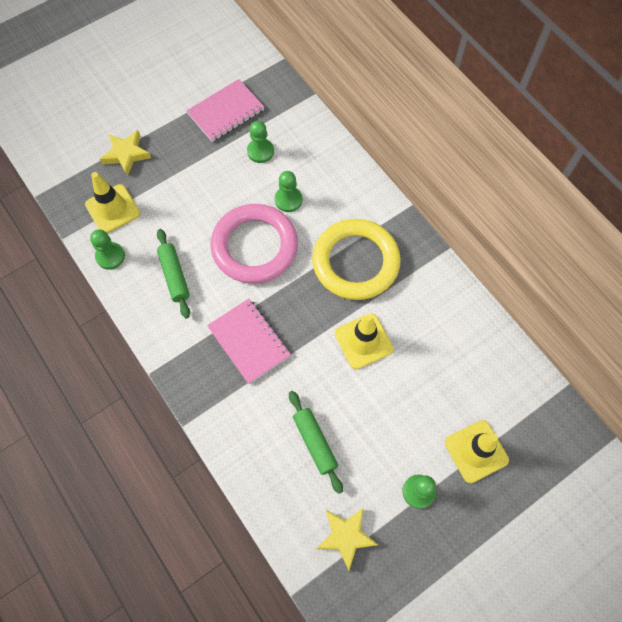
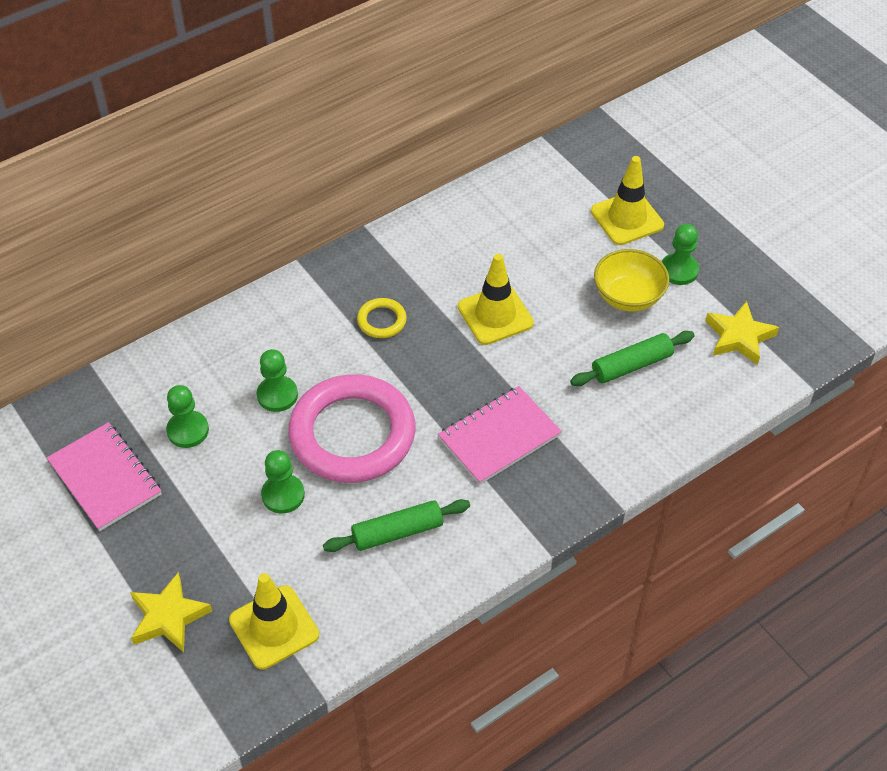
camera: 90 degrees left, 15 degrees down
(110, 256) = (360, 622): green pawn -> green pawn (283, 495)
(355, 262) = (381, 321): yellow ring -> yellow ring, size x0.42
(386, 445) = (628, 297): none -> yellow bowl

